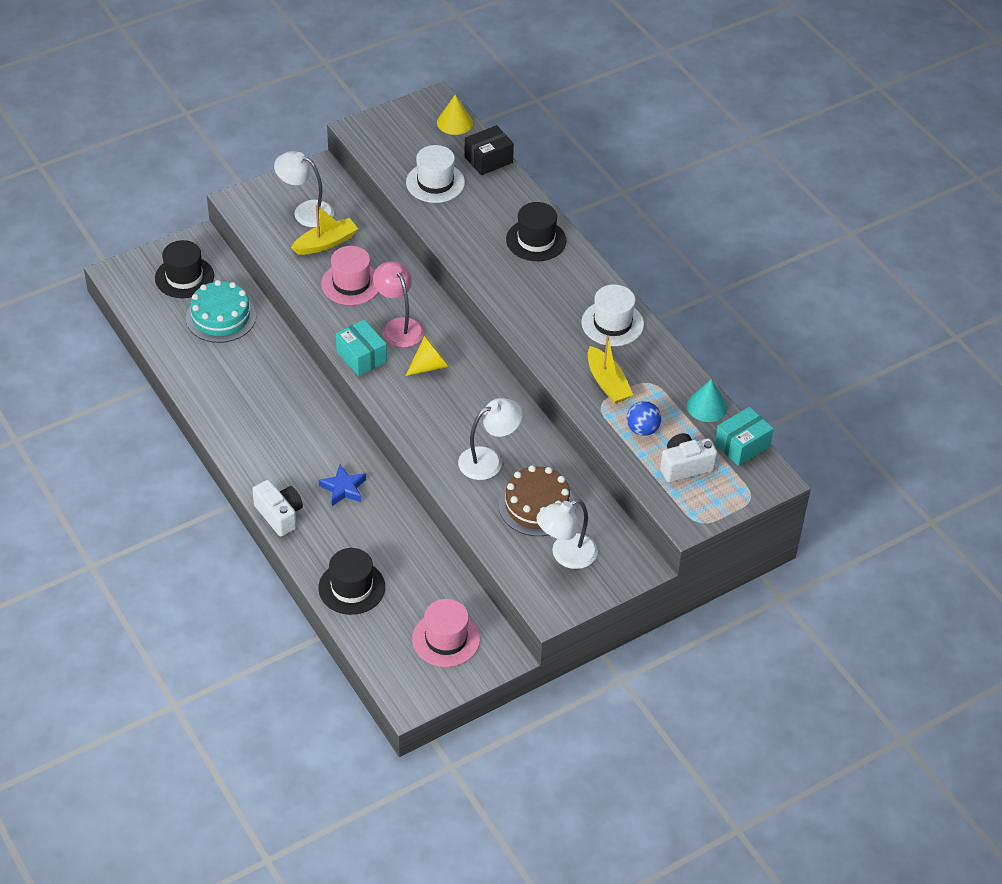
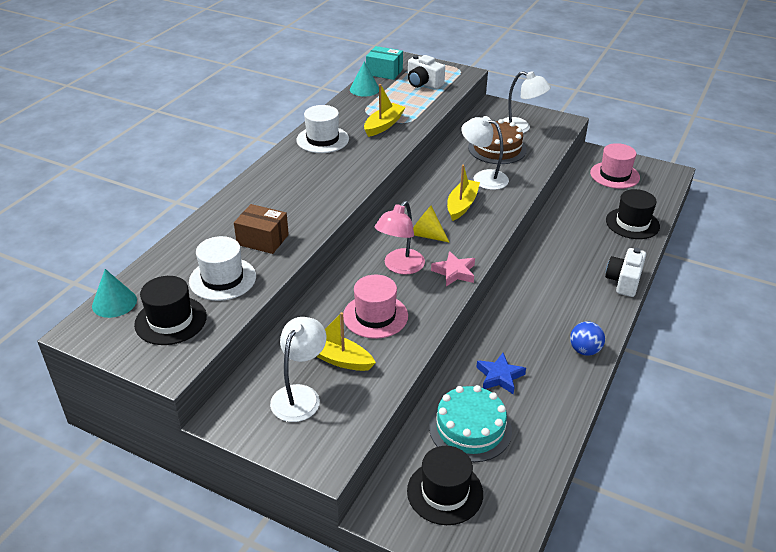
camera: 120 degrees left, 10 degrees down
(306, 211) = (300, 395): white lamp -> white lamp turned 150 degrees counterclockwise
(343, 488) = (563, 262): blue star -> blue star (499, 376)
(361, 357) = (454, 272): turquoise box -> pink star
(454, 122) = (114, 302): yellow cone -> turquoise cone
(455, 416) = (462, 205): none -> yellow boat
(469, 221) = (262, 239): none -> brown box
(488, 160) = (164, 260): black box -> none
(536, 240) = (258, 198): black hat -> black hat (170, 320)
(642, 429) = (410, 103): blue ball -> blue ball (584, 350)

